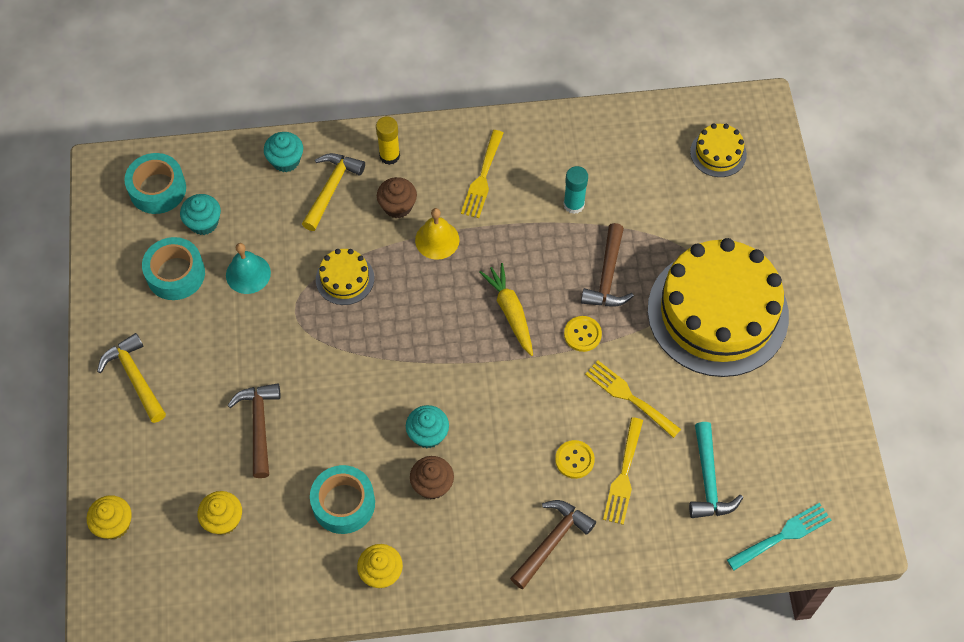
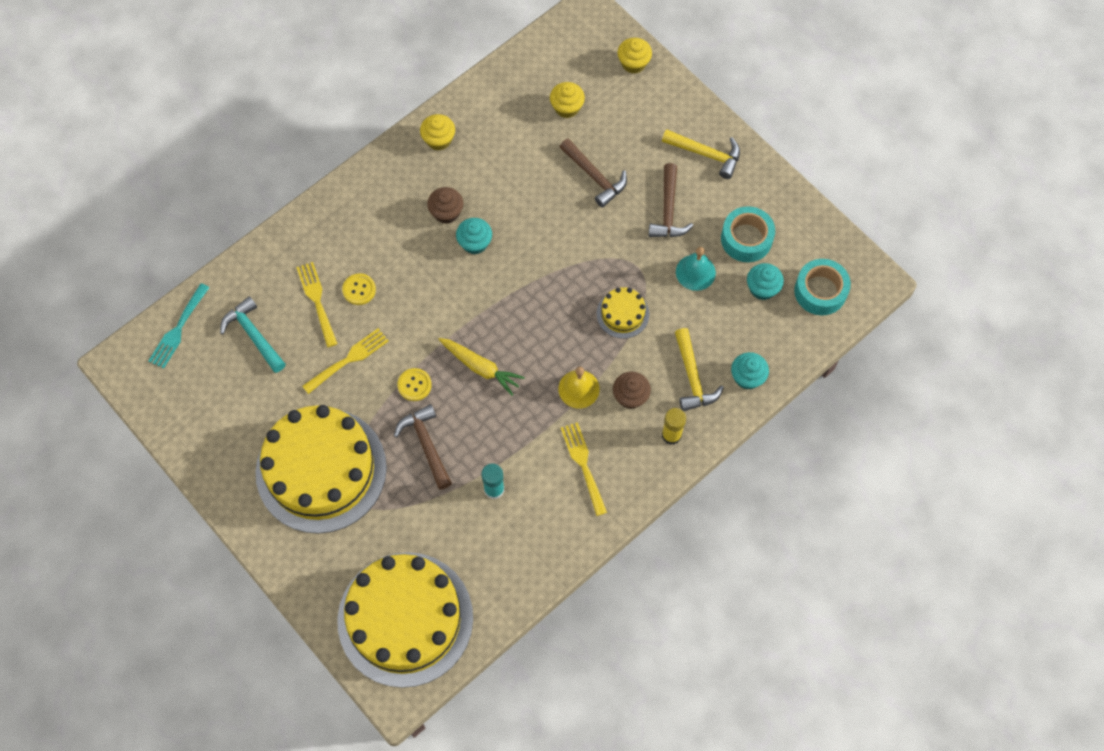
camera: 145 degrees right, 5 degrees up
(343, 503) = (497, 164): turquoise tape -> none
(552, 541) = (338, 227): brown hammer -> brown hammer (668, 210)
(629, 397) = (349, 359): yellow fork -> yellow fork turned 45 degrees counterclockwise
(718, 153) = (405, 619): yellow cake -> yellow cake, size x2.37

